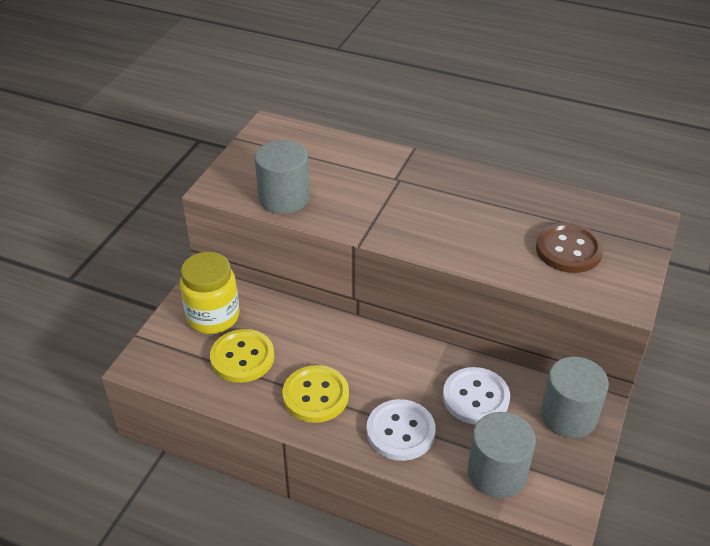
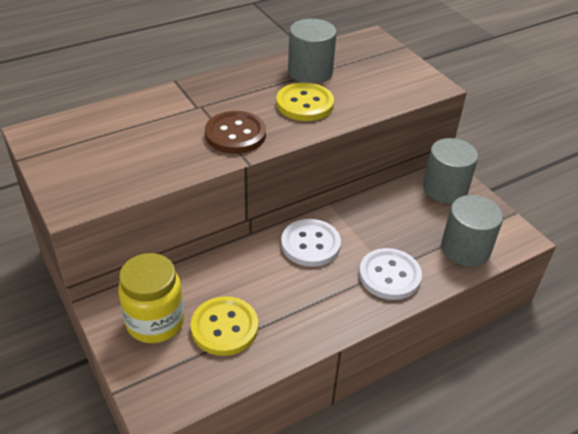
camera: 55 degrees left, 0 degrees up
(284, 198) = (141, 172): grey cylinder -> grey cylinder (310, 72)
(315, 395) = (311, 303): yellow button -> yellow button (304, 104)
(475, 397) = (392, 220): white button -> white button (310, 244)
(568, 250) = (365, 79): brown button -> brown button (235, 134)

